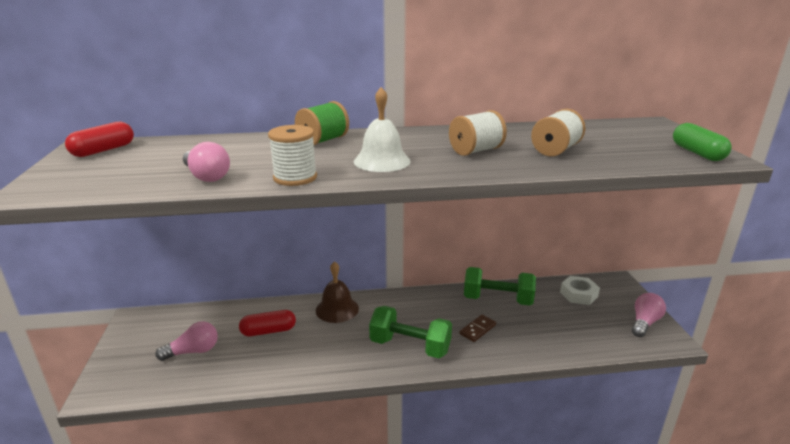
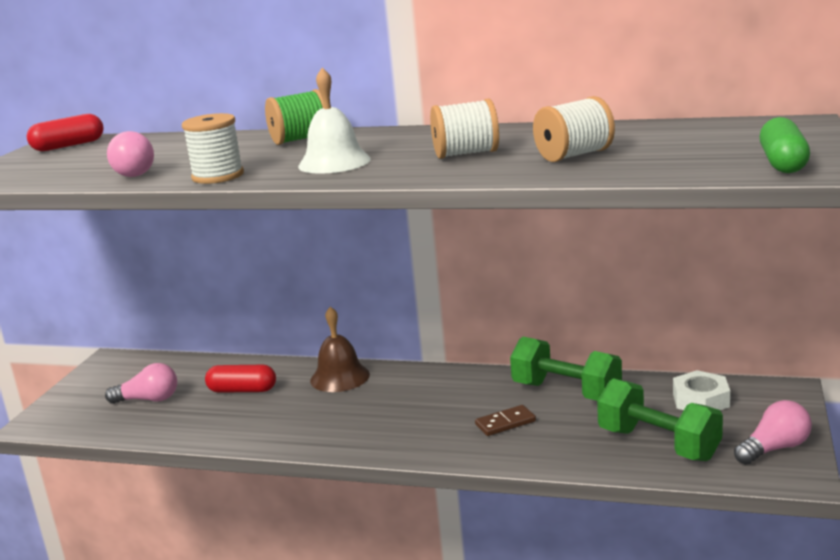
camera: 25 degrees right, 5 degrees down
(410, 346) = (399, 429): green dumbbell -> green dumbbell (658, 444)

